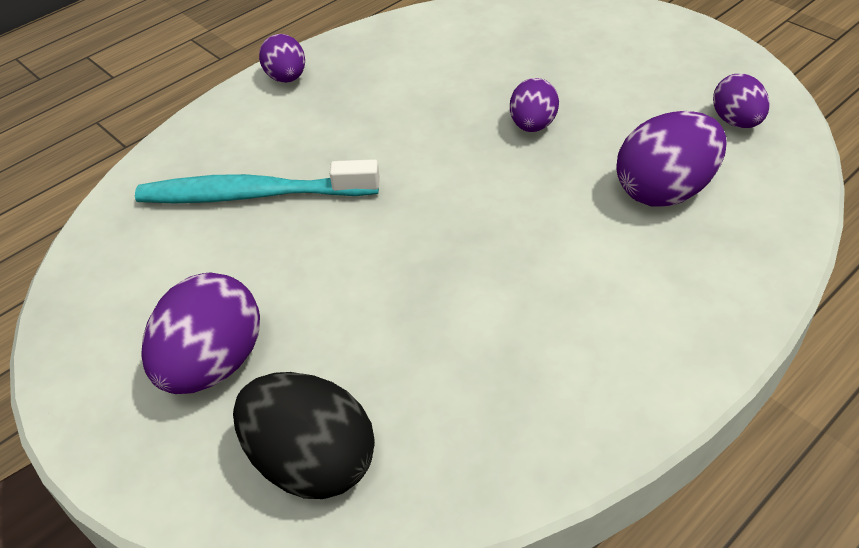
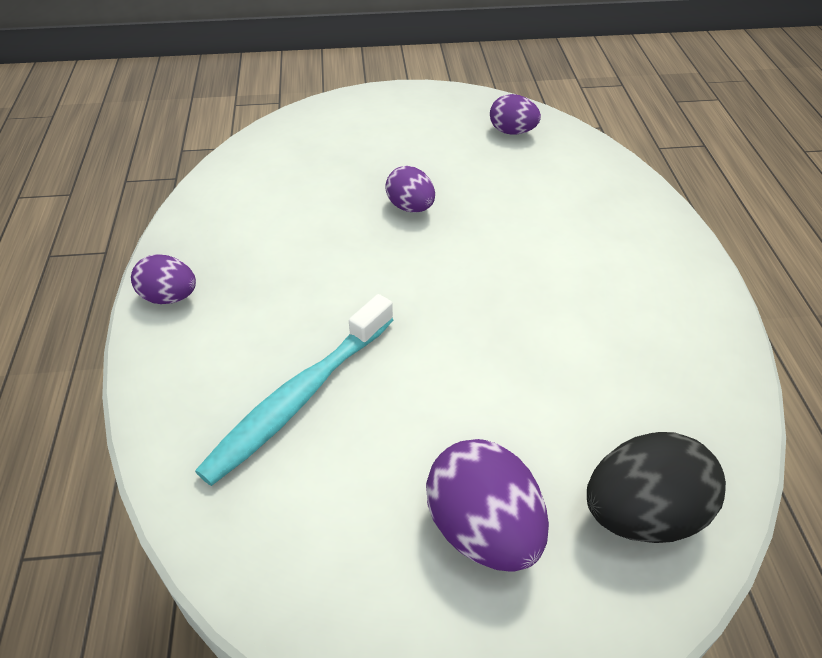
camera: 55 degrees left, 0 degrees up
(664, 191) = (542, 194): purple egg -> none

